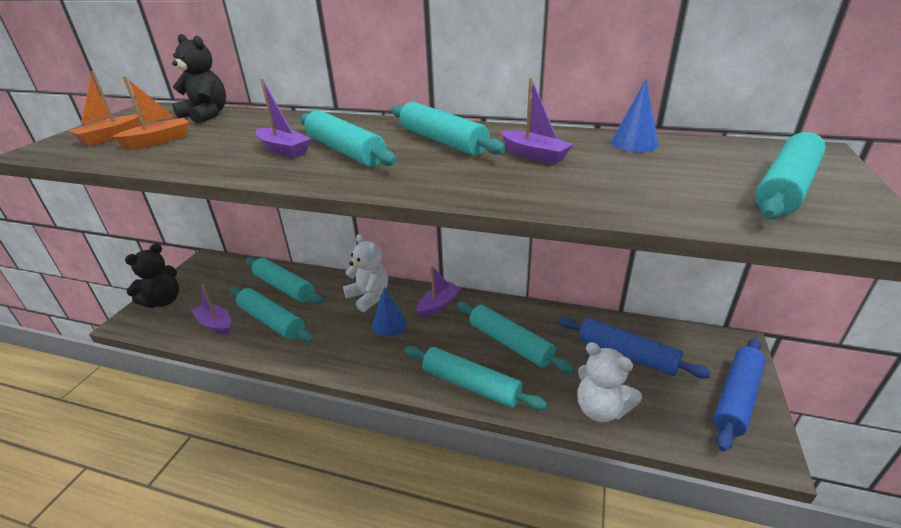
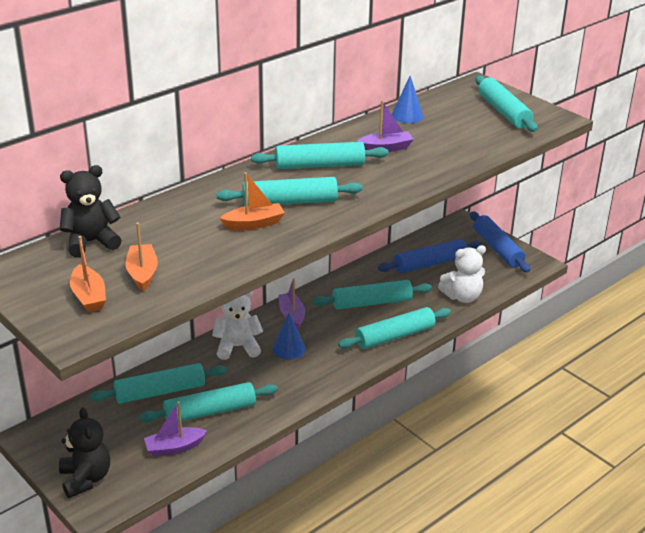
camera: 60 degrees left, 0 degrees up
(283, 150) = (254, 224): purple boat -> orange boat

